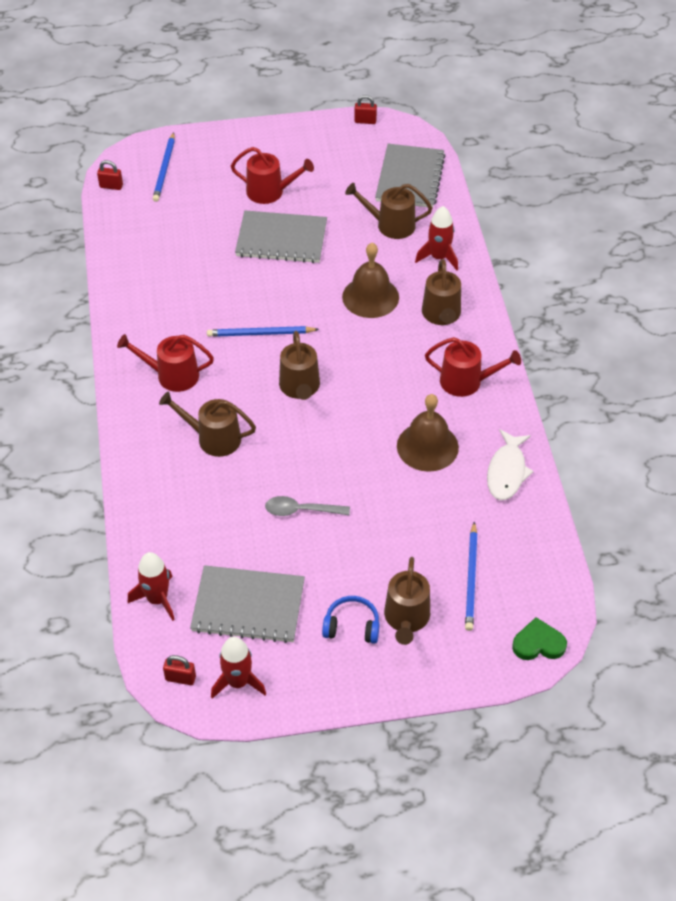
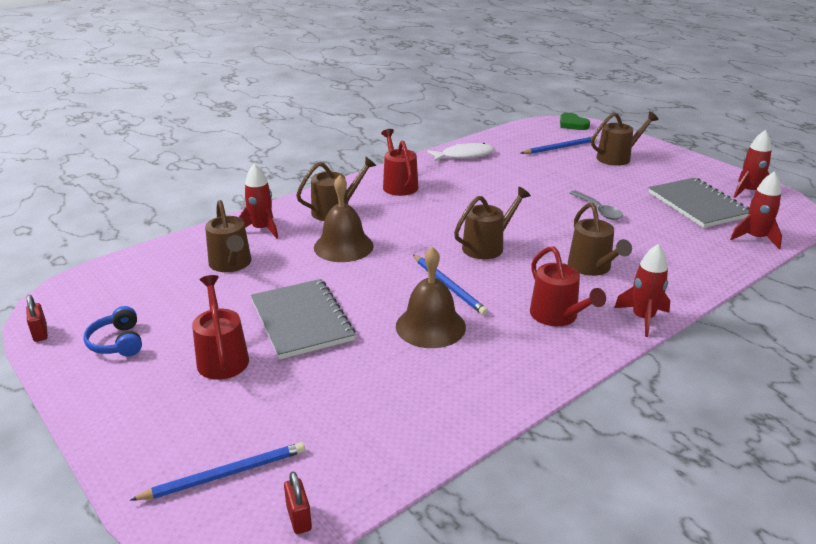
camera: 120 degrees left, 20 degrees down
(127, 423) = (643, 318): none -> red rocket
(180, 678) = (784, 210): red padlock -> none
(352, 626) = (650, 170): blue headphones -> blue headphones (118, 342)
(410, 178) = (145, 274): grey notebook -> none
(427, 446) = (478, 183): brown bell -> brown bell (430, 326)

